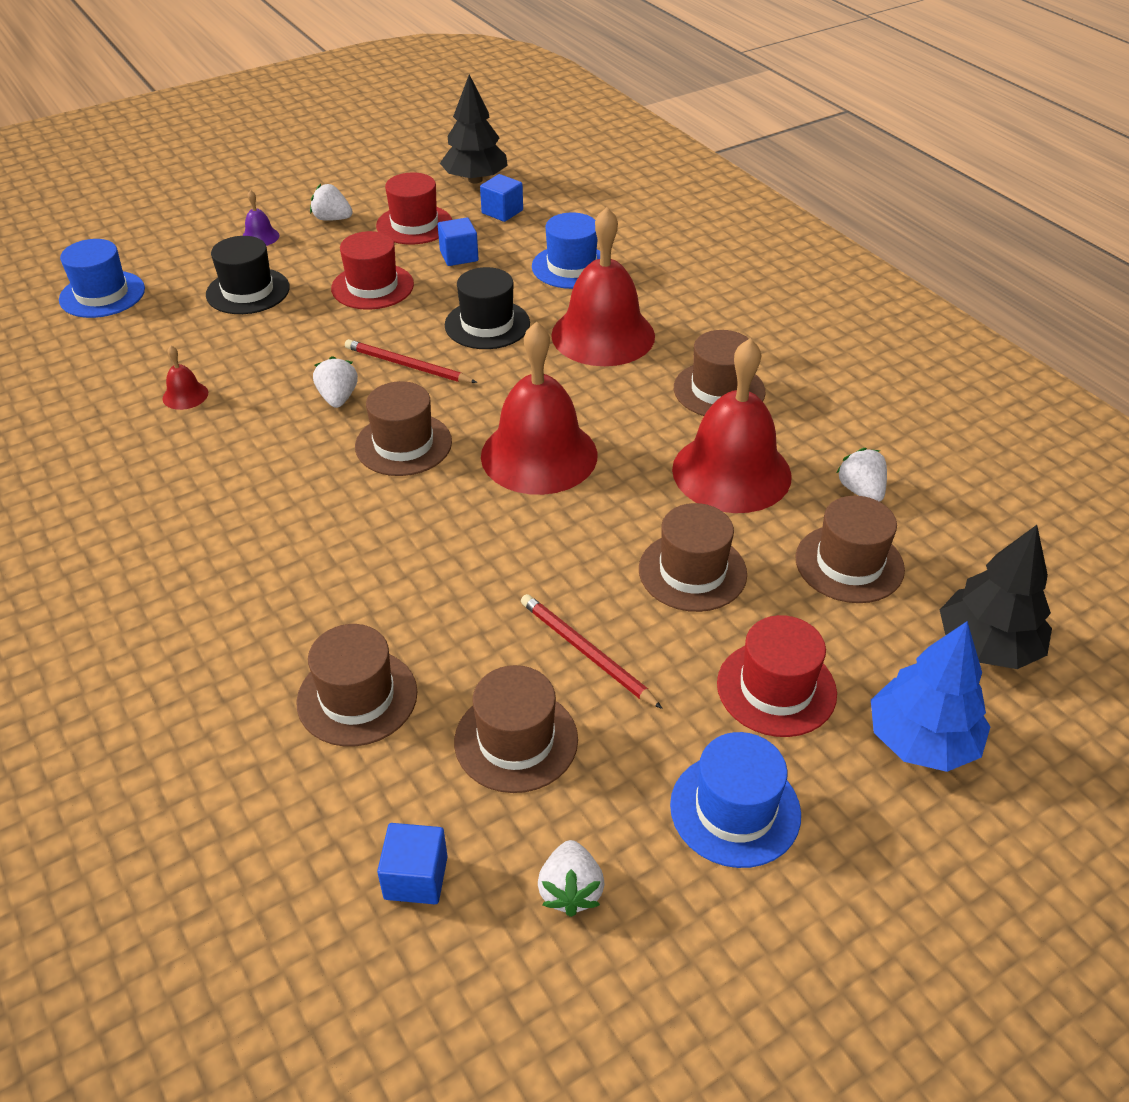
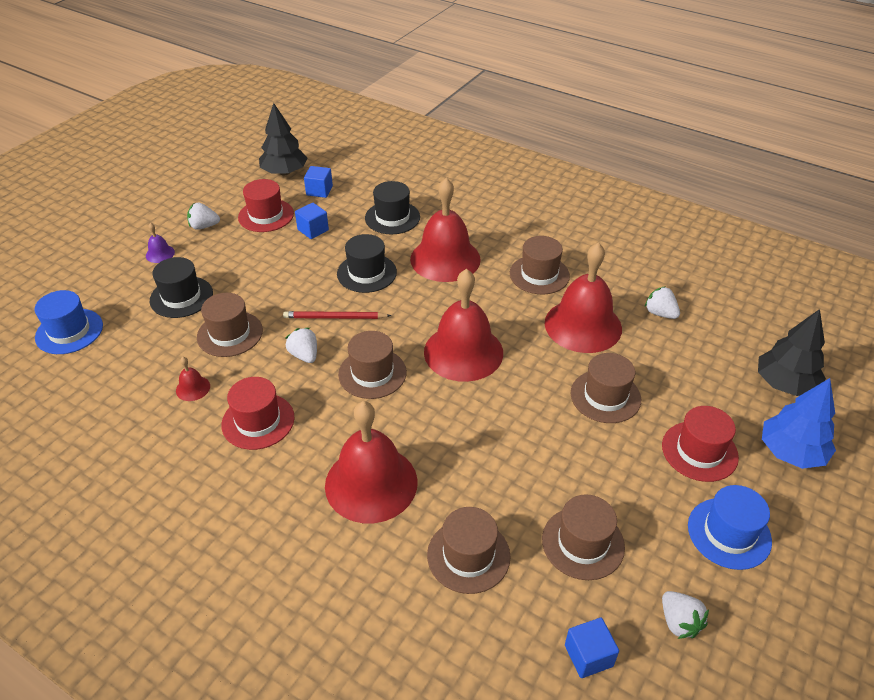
camera: 25 degrees left, 0 degrees up
(304, 570) = (371, 483): none -> red bell
(372, 286) = (269, 268): red hat -> red hat (258, 421)
(571, 267) = (392, 217): blue hat -> black hat
(586, 652) = (582, 470): red pencil -> none
(849, 564) = (684, 360): brown hat -> brown hat (230, 334)

